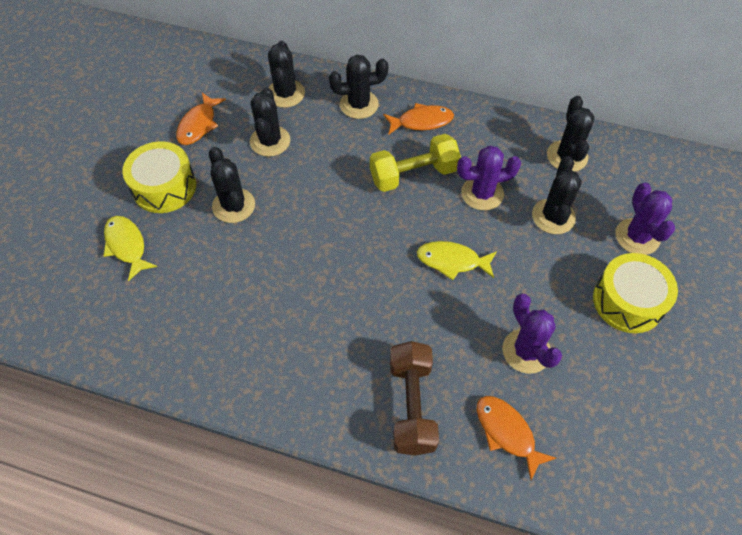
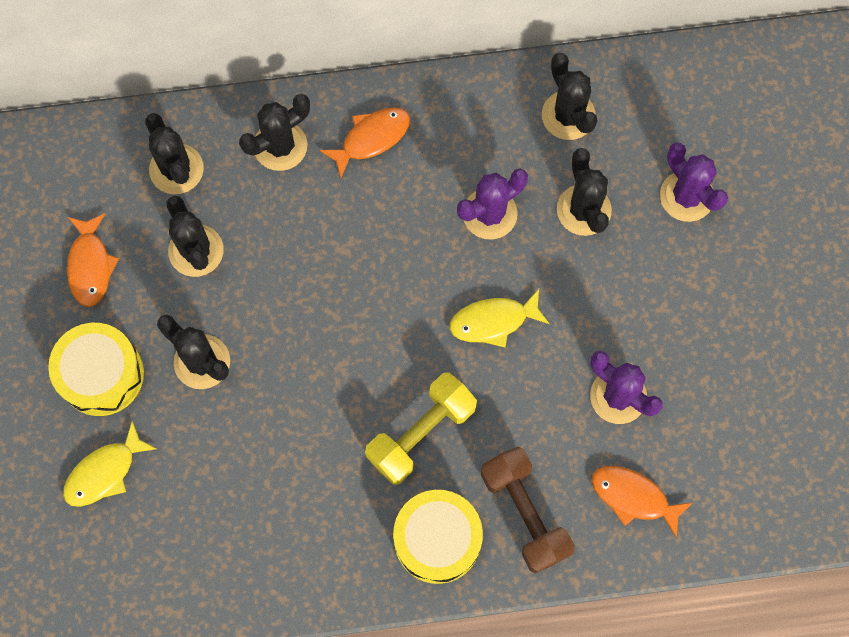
camera: 25 degrees left, 15 degrees up
(127, 246) = (105, 472): yellow fish -> yellow fish turned 75 degrees counterclockwise
(413, 175) = (397, 222): yellow dumbbell -> yellow dumbbell (421, 433)
(628, 301) = (703, 286): yellow drum -> yellow drum (437, 539)

